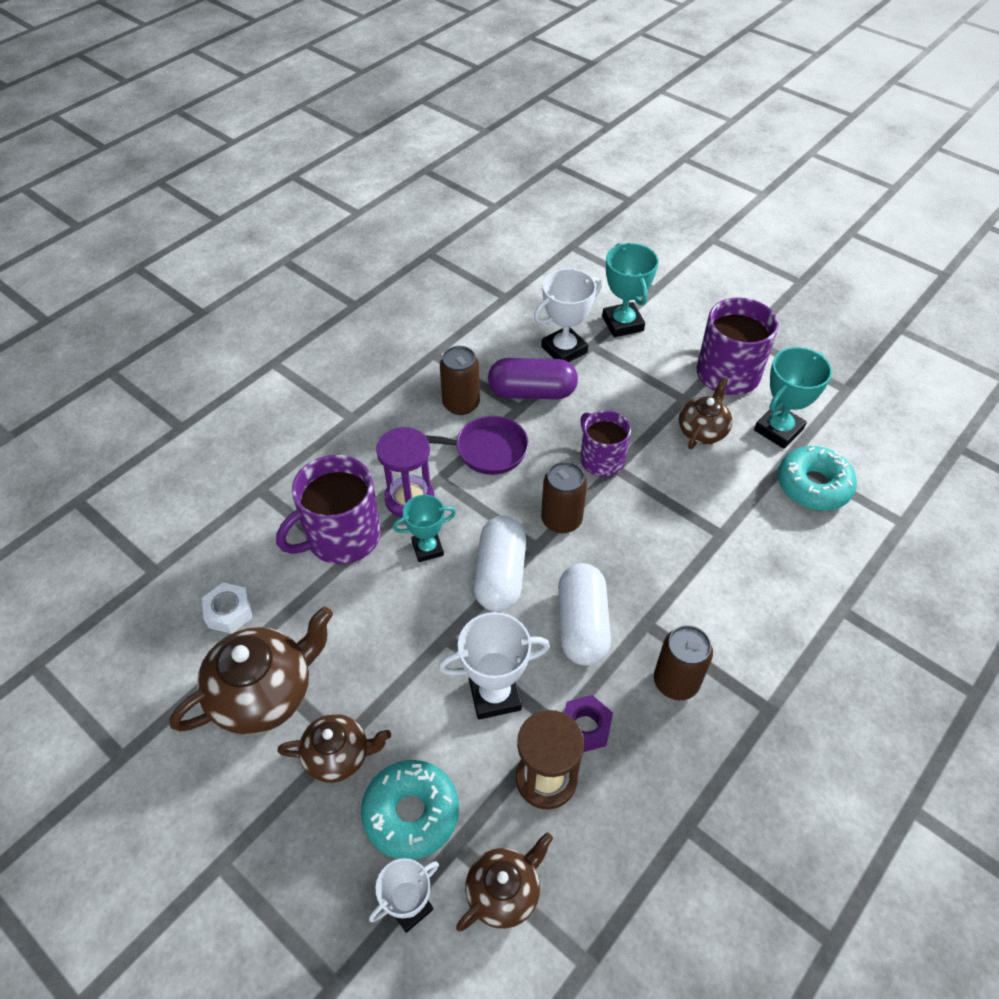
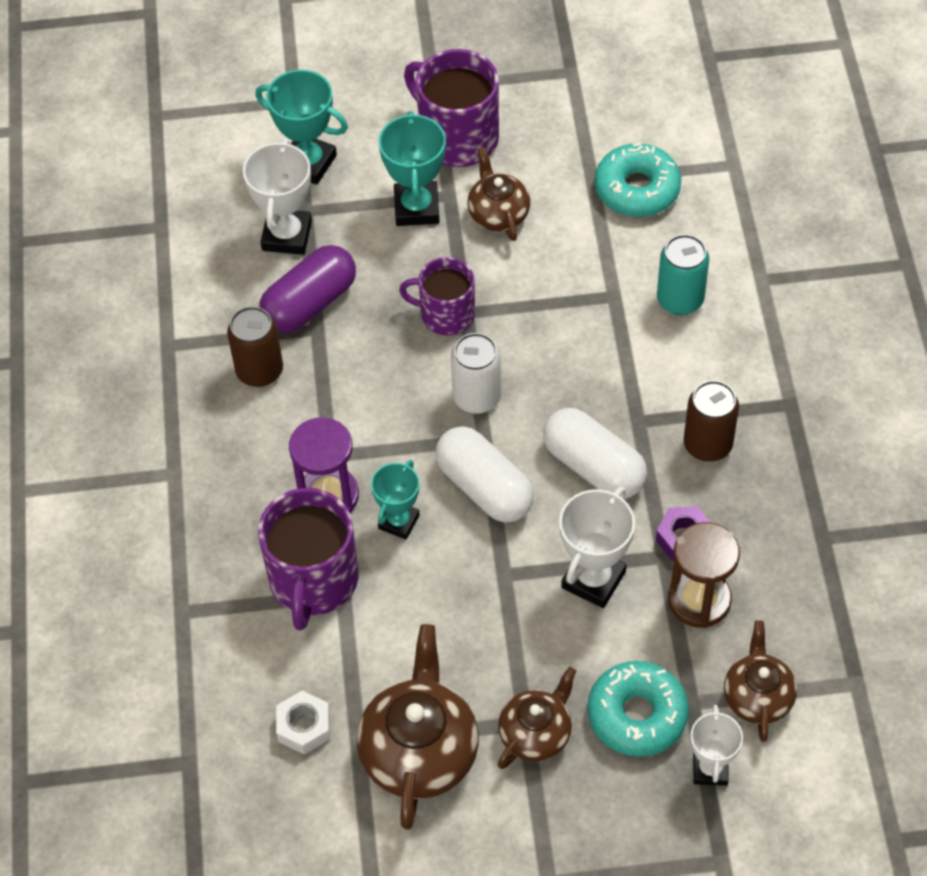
camera: 45 degrees left, 5 degrees up
(485, 450) = (337, 394): purple pan -> none
(561, 520) = (477, 397): brown can -> white can
(765, 574) = (680, 300): none -> turquoise can
(778, 430) = (558, 159): turquoise trophy -> turquoise trophy (417, 208)

